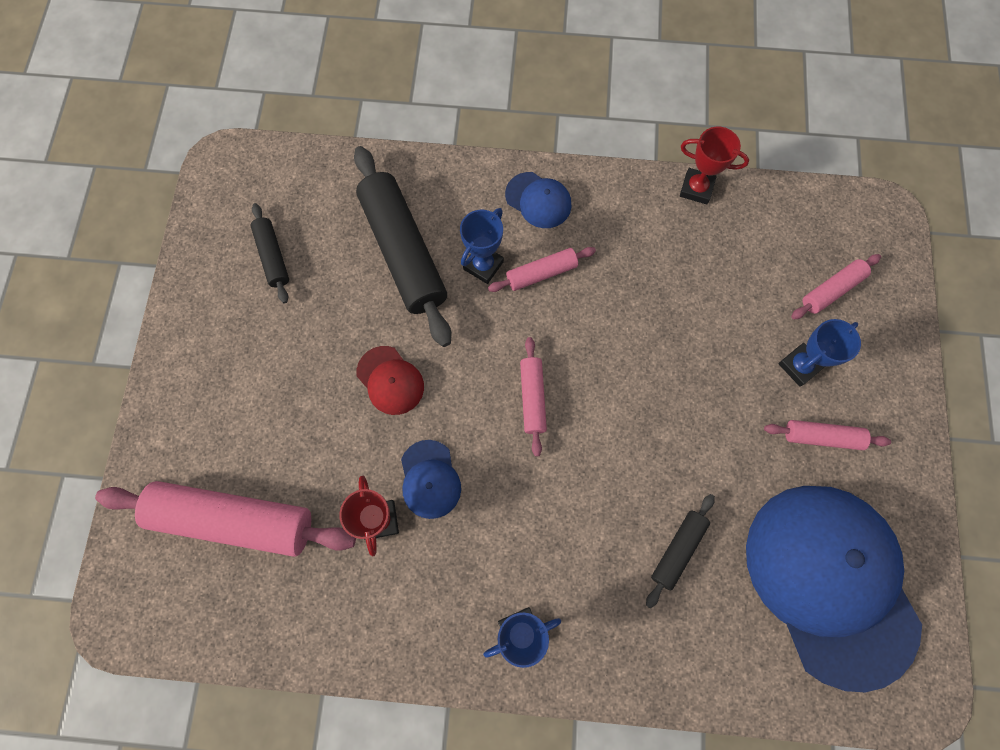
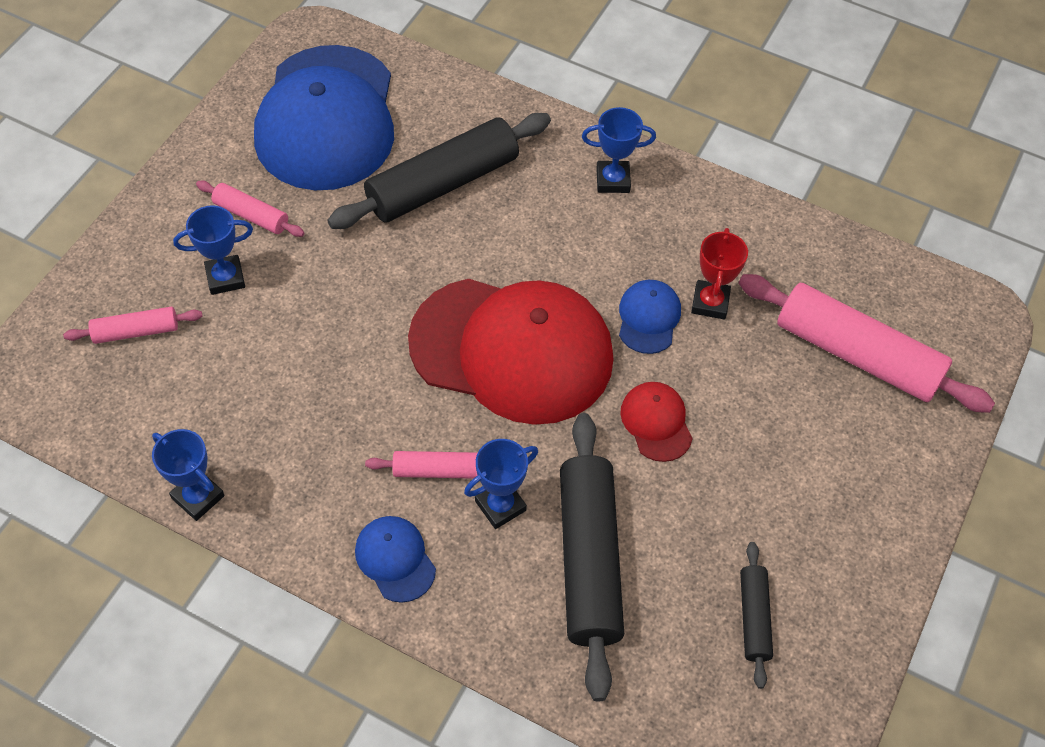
camera: 160 degrees left, 15 degrees down
(532, 398) = (512, 350): pink rolling pin -> red cap
(677, 550) = (443, 184): black rolling pin -> black rolling pin, size x2.03
(696, 188) = (198, 497): red trophy -> blue trophy

